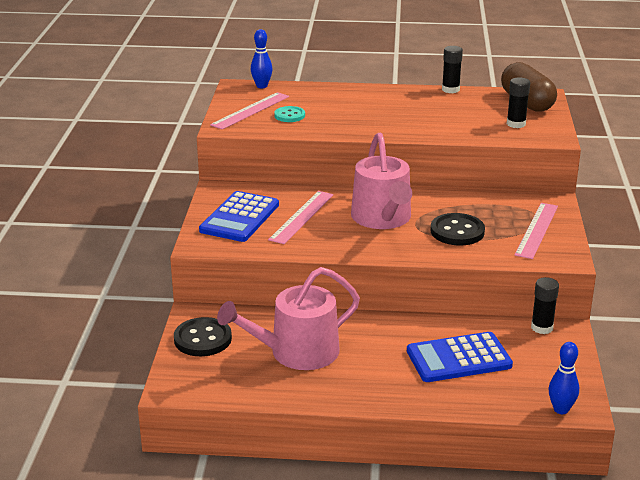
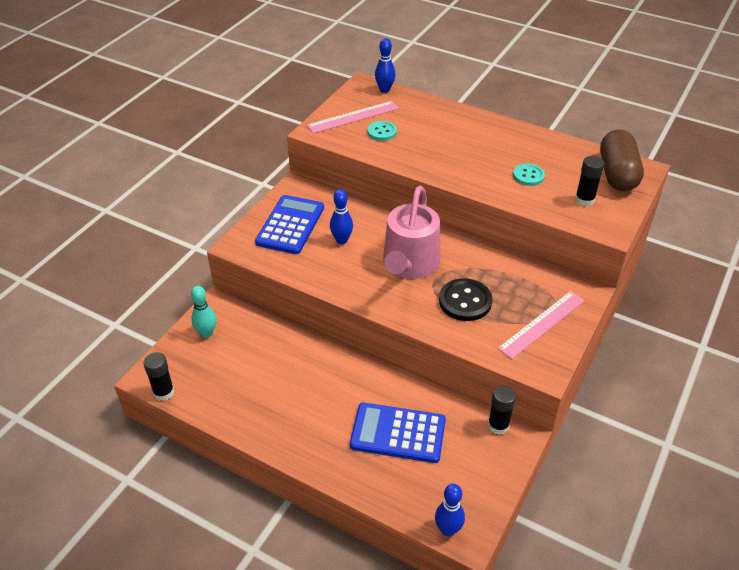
camera: 25 degrees right, 15 degrees up
(202, 339) = (206, 333): black button -> turquoise bowling pin
(239, 218) = (290, 225): blue calculator -> blue calculator turned 150 degrees clockwise
(296, 352) = (268, 375): pink watering can -> none
(302, 217) = (341, 240): pink ruler -> blue bowling pin
(450, 89) = (553, 137): black glue stick -> black glue stick (163, 392)
(453, 118) = (528, 176): none -> turquoise button

